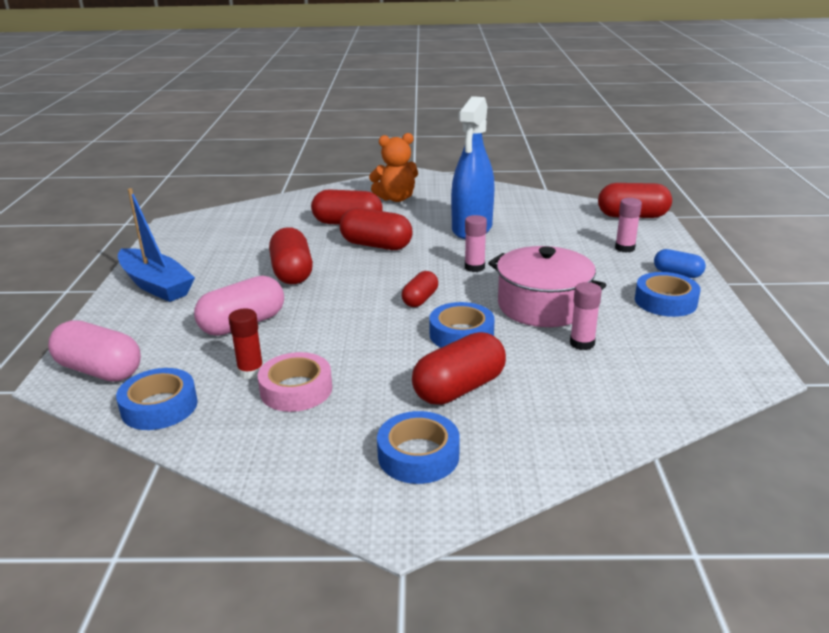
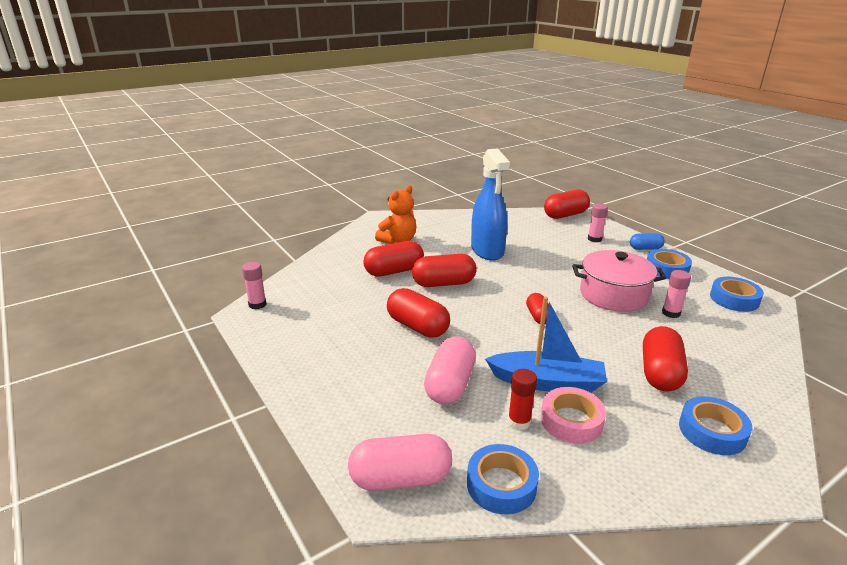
camera: 35 degrees left, 0 degrees up
(156, 285) = (320, 379): blue boat -> blue boat (547, 382)
(461, 334) = (601, 333): blue tape -> blue tape (734, 299)
(474, 267) = (533, 280): pink glue stick -> pink glue stick (257, 304)

